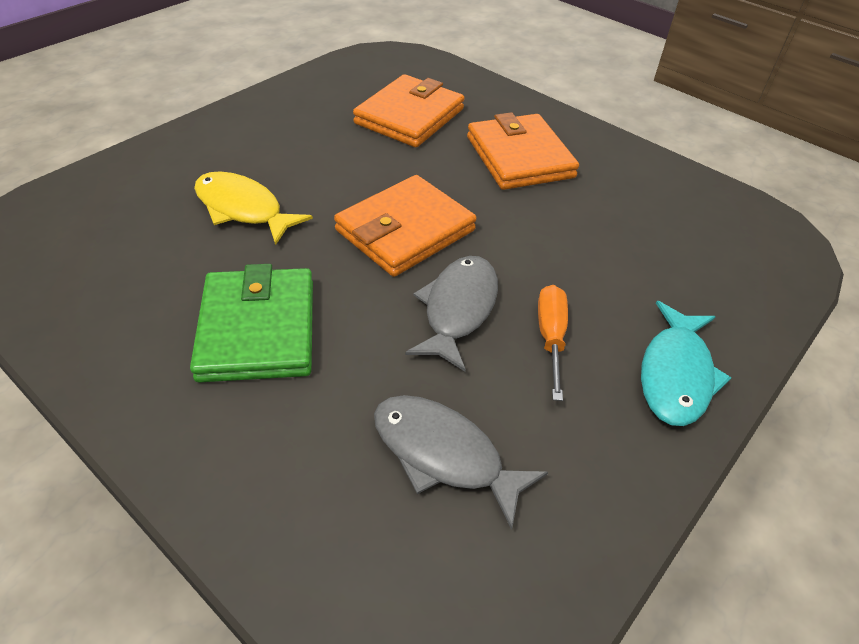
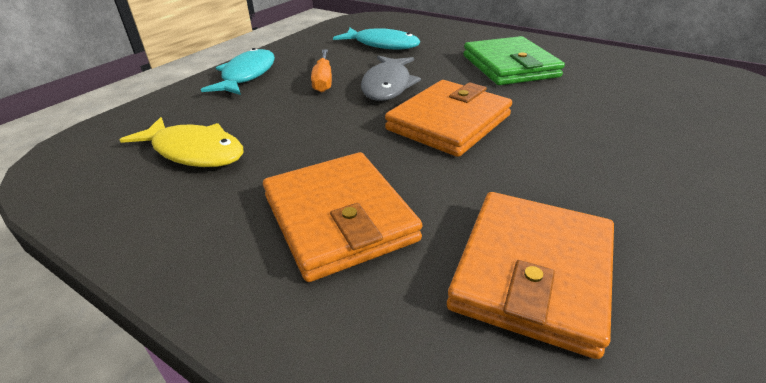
camera: 175 degrees right, 10 degrees down
(243, 209) = (605, 120): yellow fish -> yellow fish (194, 151)
(444, 454) = (382, 45): grey fish -> turquoise fish

